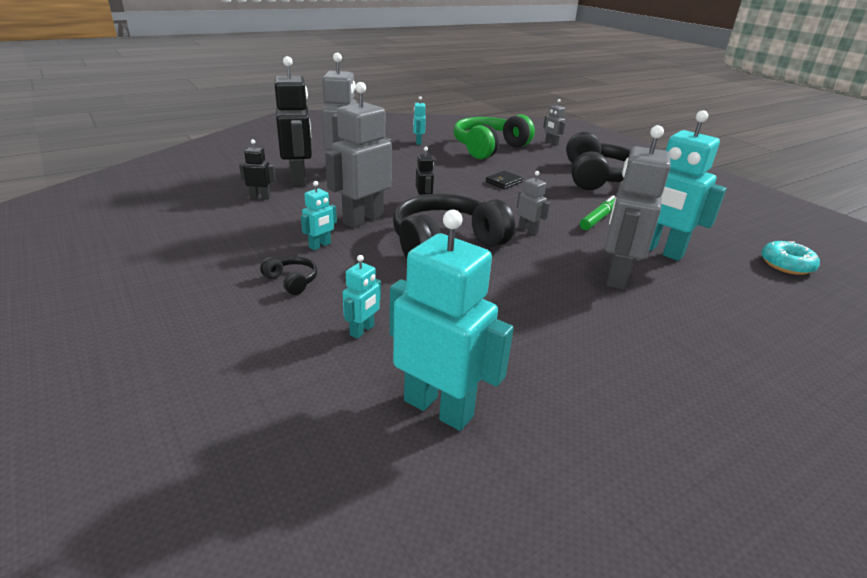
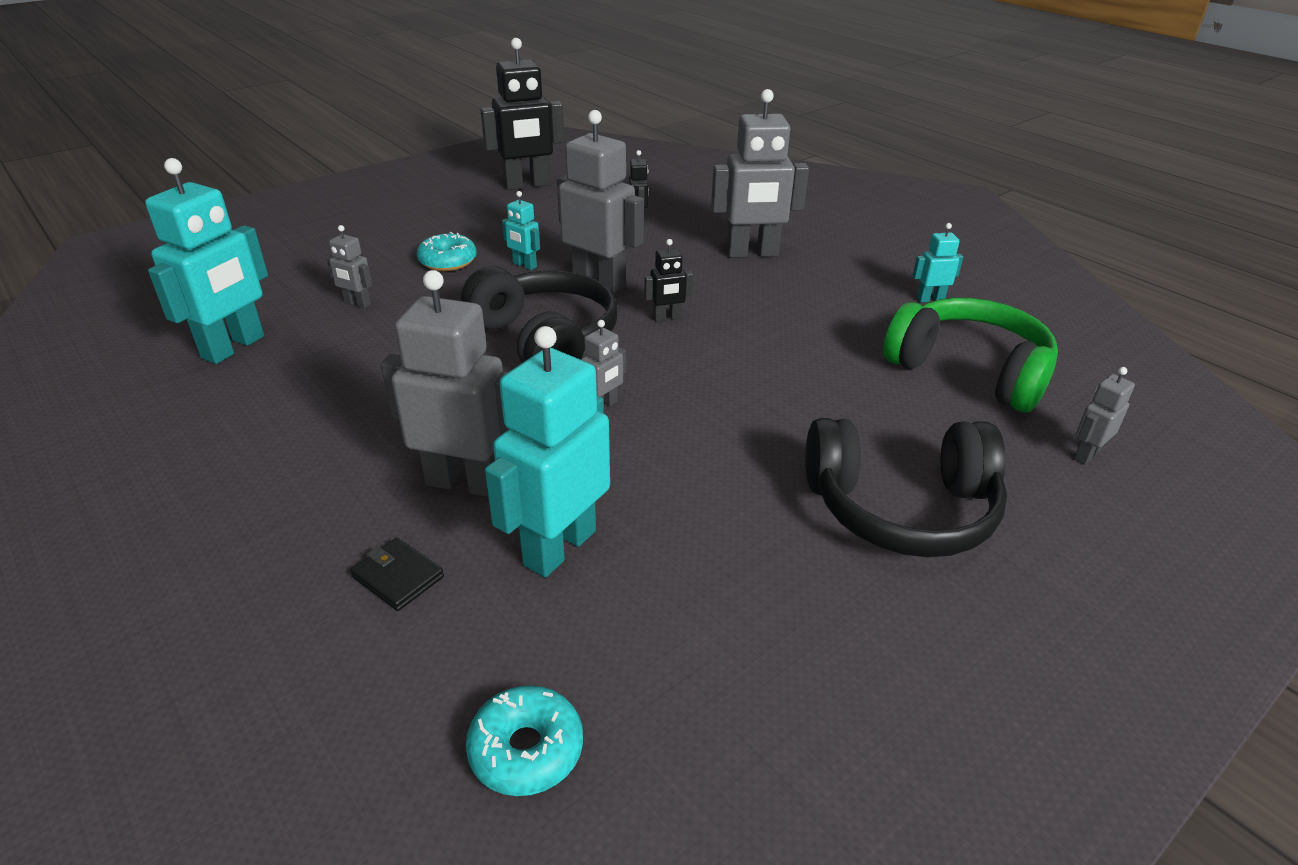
camera: 85 degrees right, 5 degrees up
(292, 281) = (448, 261): black headphones -> turquoise donut
(299, 179) = (703, 231): black robot -> black robot (527, 185)
(362, 330) = (357, 303): turquoise robot -> grey robot
(504, 182) = (794, 386): black wallet -> black wallet (398, 577)
(598, 218) = (676, 486): green marker -> none

